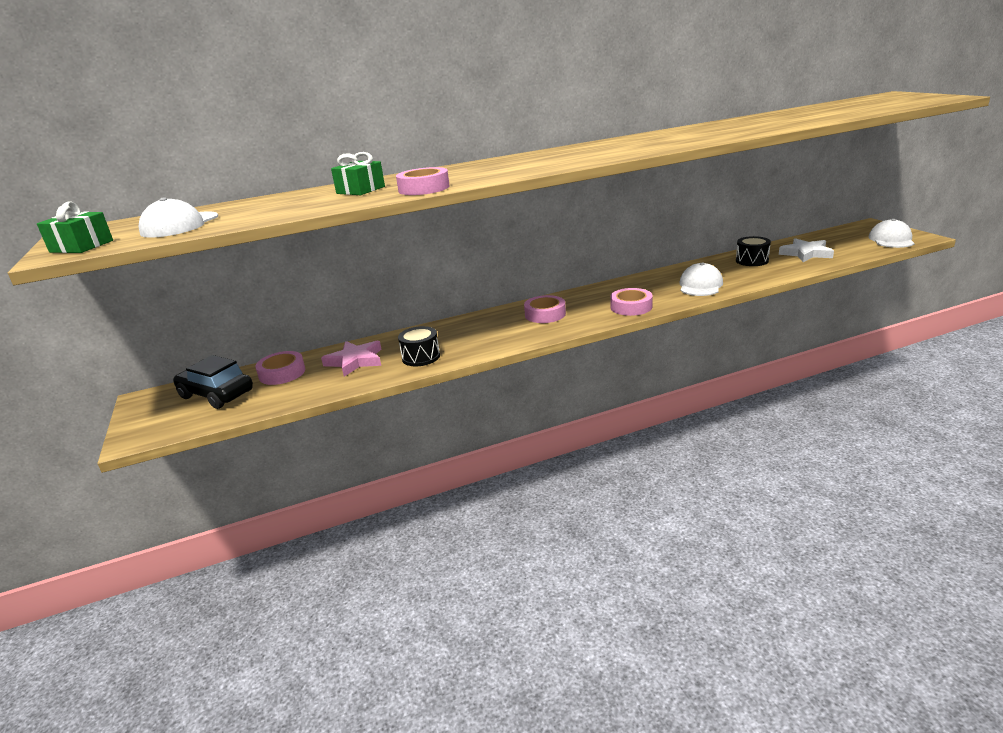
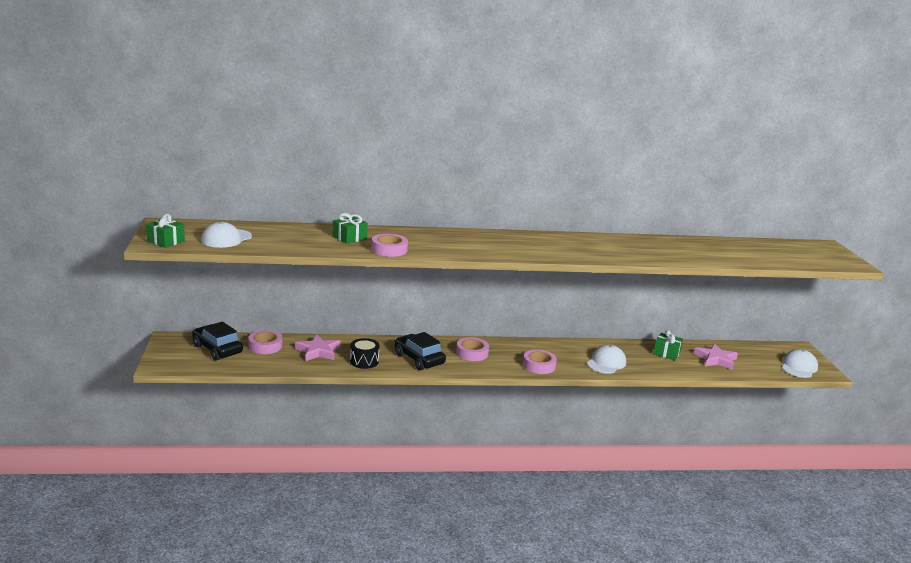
camera: 10 degrees right, 5 degrees down
(487, 337) = (419, 359): none -> black car
(752, 261) = (666, 353): black drum -> green gift
(806, 253) = (716, 359): white star -> pink star

